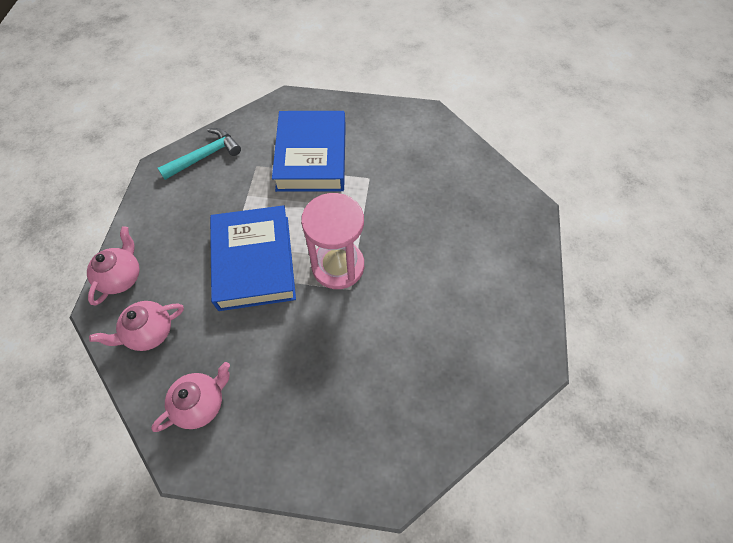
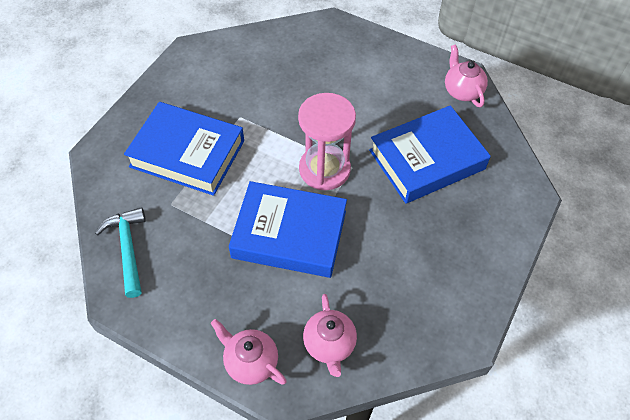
camera: 70 degrees left, 5 degrees down
(201, 403) = (419, 312): pink teapot -> pink teapot (462, 91)
(391, 358) = (427, 159): none -> blue book

